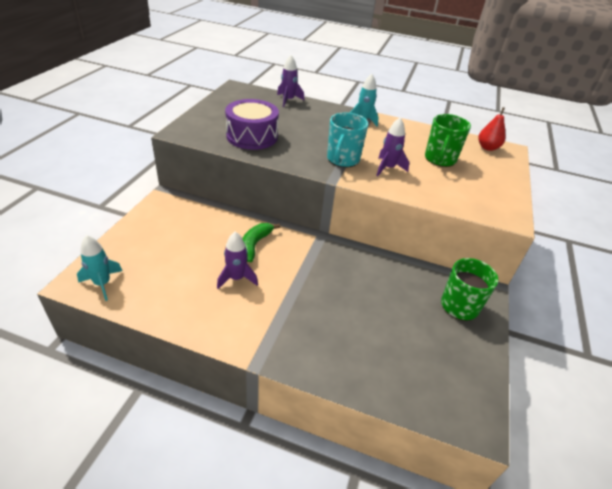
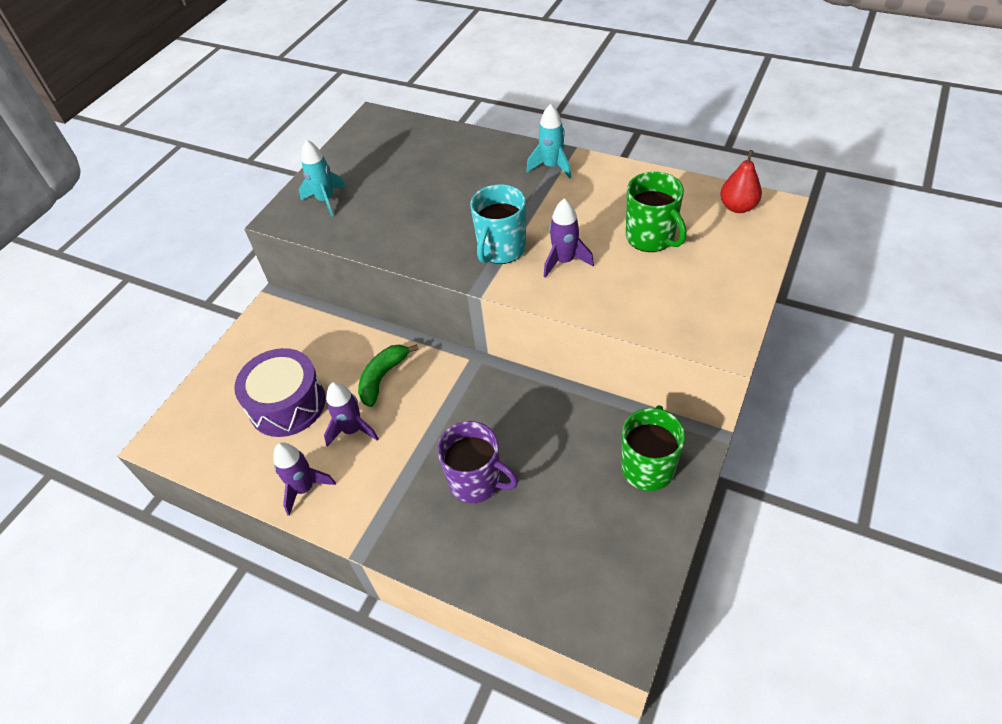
camera: 15 degrees right, 10 degrees up
(102, 284) = (190, 441): turquoise rocket -> turquoise rocket (326, 200)
(252, 136) = (379, 215): purple drum -> purple drum (287, 404)
(288, 100) = (445, 137): purple rocket -> purple rocket (304, 488)
(338, 314) = (476, 481): none -> purple mug
(440, 159) = (651, 237): green mug -> green mug turned 60 degrees counterclockwise

